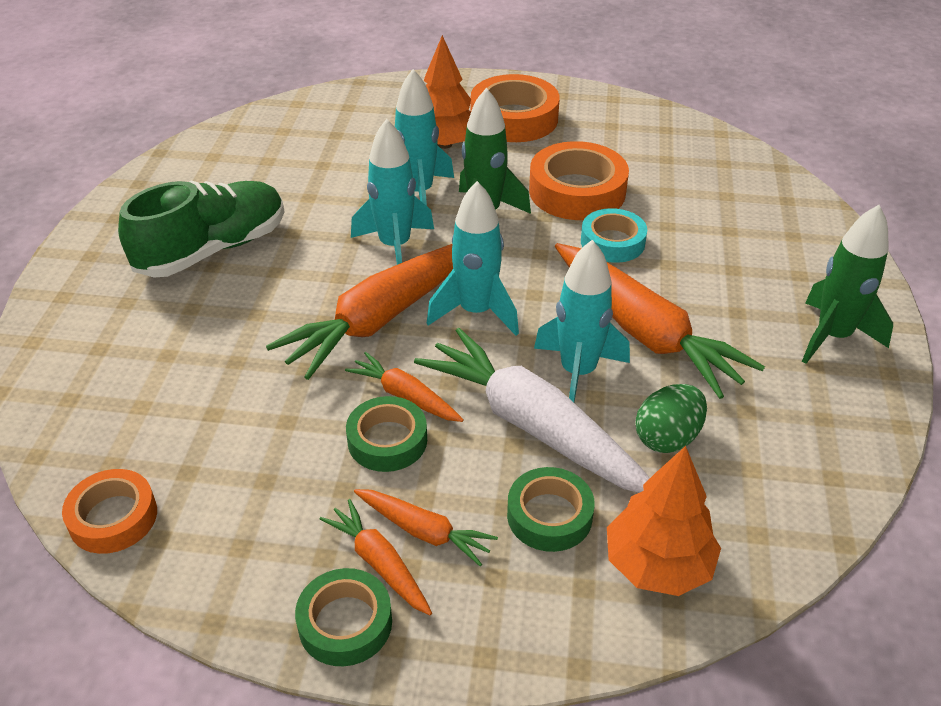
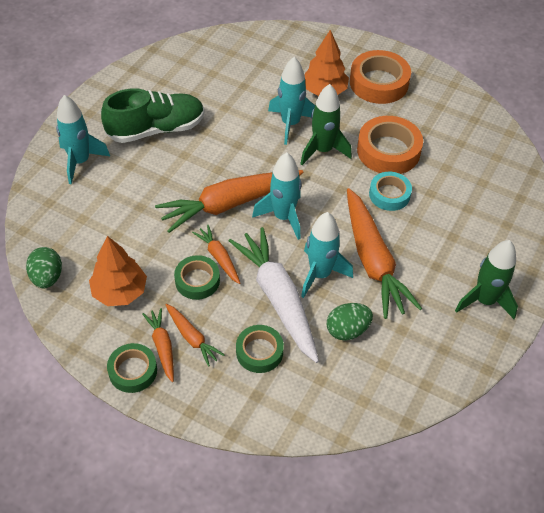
camera: 20 degrees right, 10 degrees up
(113, 517) = (47, 277): orange tape -> green egg
(395, 246) = (259, 158): turquoise rocket -> turquoise rocket (80, 162)
(657, 565) = (300, 398): orange tree -> orange tree (120, 291)

